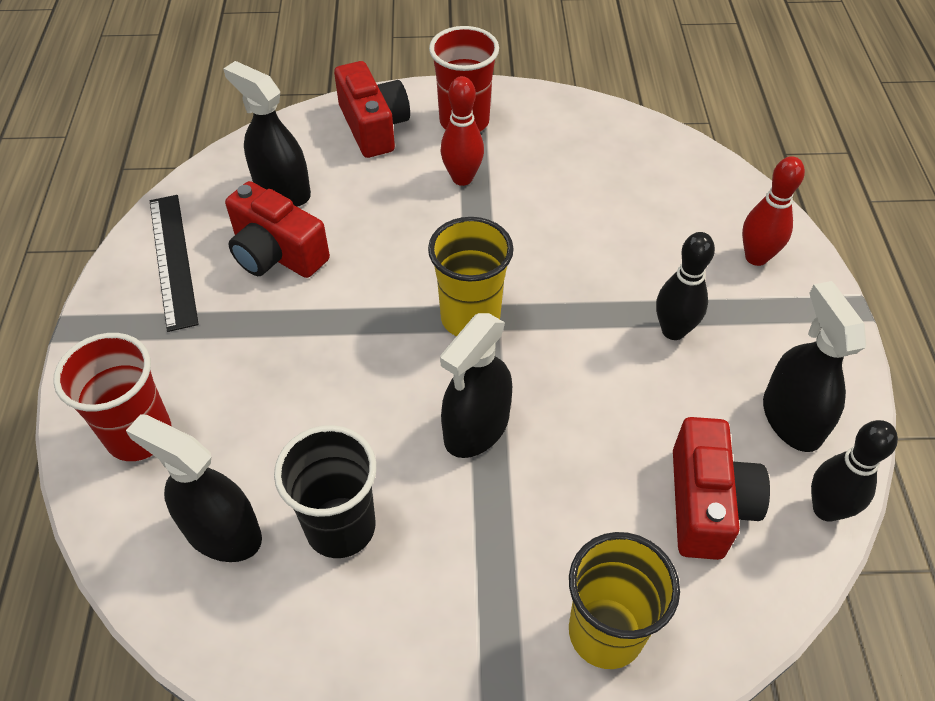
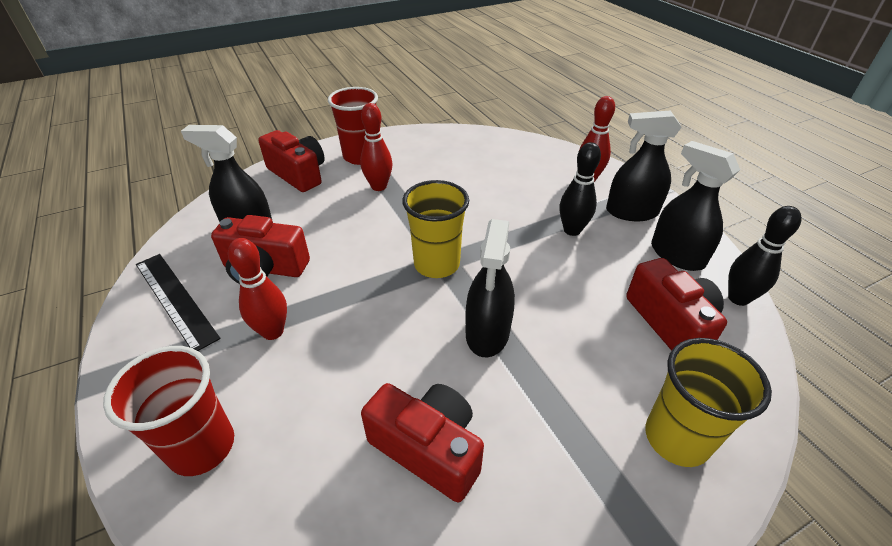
camera: 25 degrees left, 10 degrees down
(222, 532) = (324, 499): black spray bottle -> black spray bottle (631, 212)
(252, 336) = (273, 332): none -> red bowling pin
(340, 527) = (428, 448): black cup -> red camera

